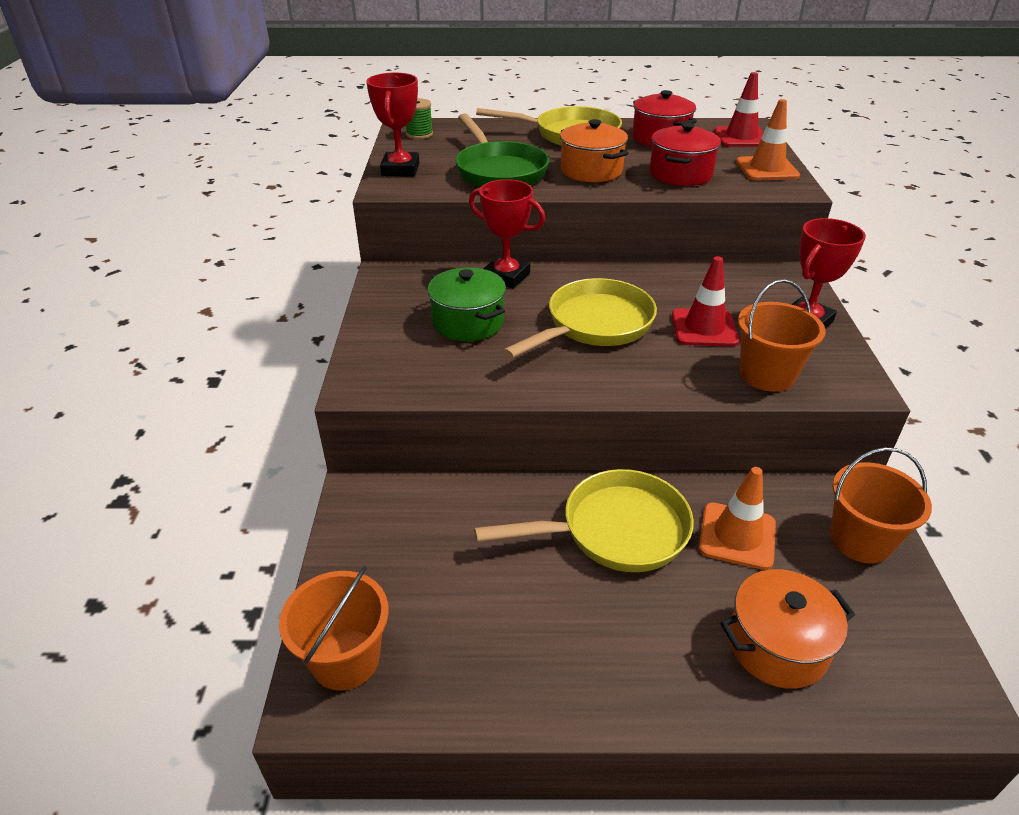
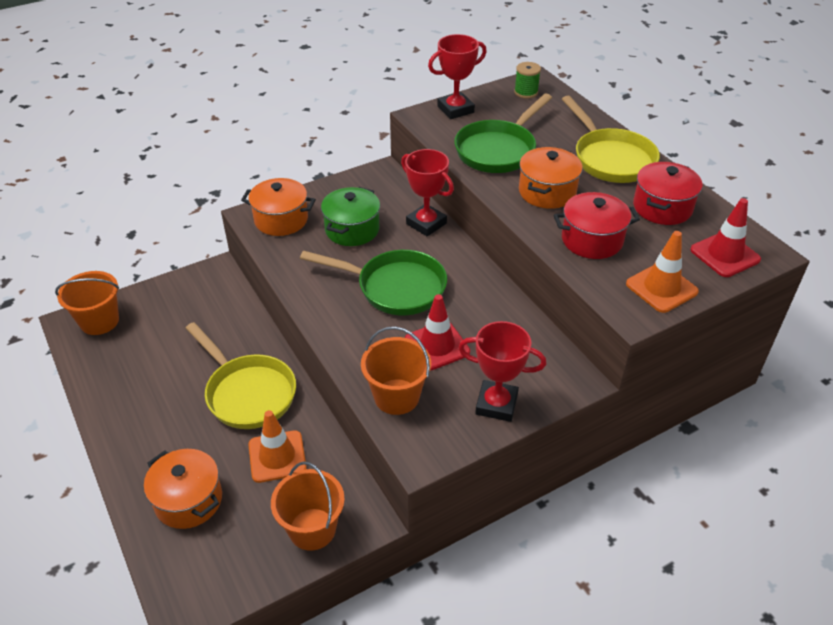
camera: 60 degrees right, 5 degrees up
(394, 366) = (281, 220): none -> orange pot
(506, 276) = (426, 224): red trophy -> red trophy turned 45 degrees counterclockwise
(594, 325) = (395, 287): yellow pan -> green pan

